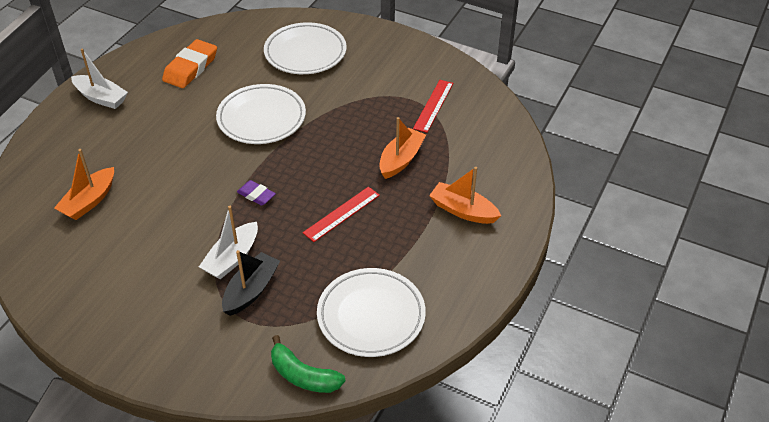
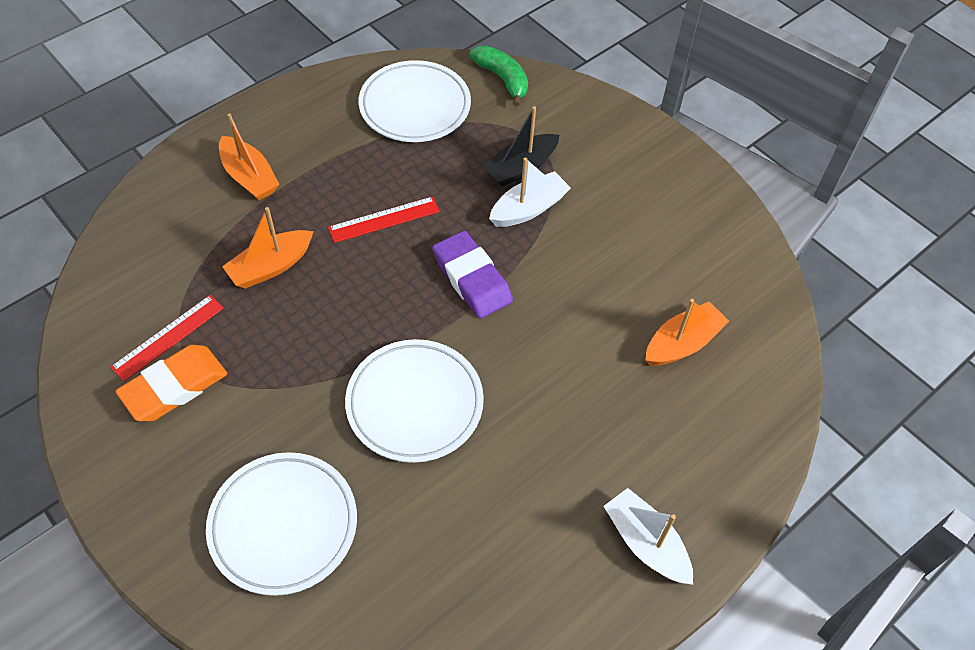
camera: 160 degrees left, 10 degrees up
(190, 68) = (484, 562): orange eraser -> orange eraser (174, 387)
(256, 195) = (472, 279): purple eraser -> purple eraser, size x1.81

